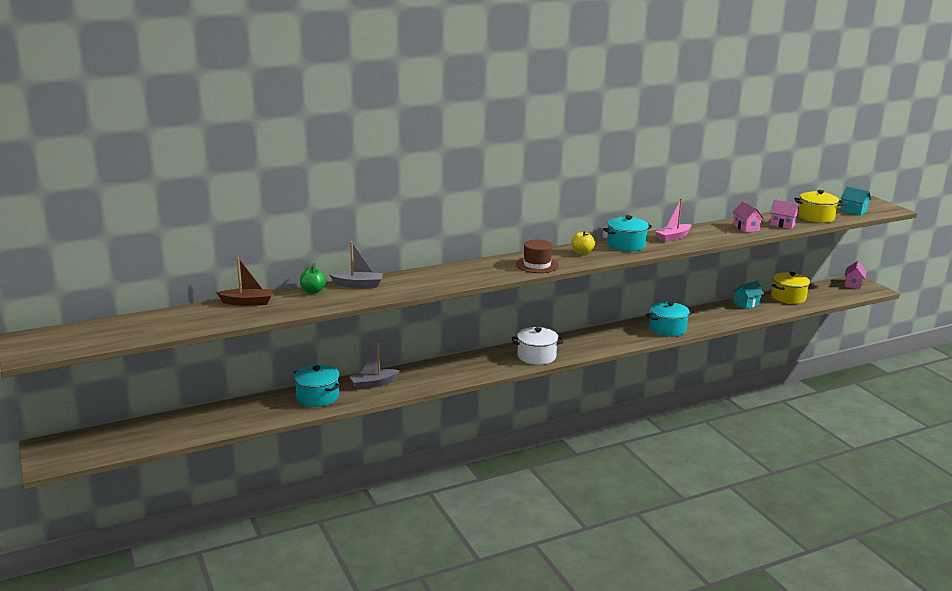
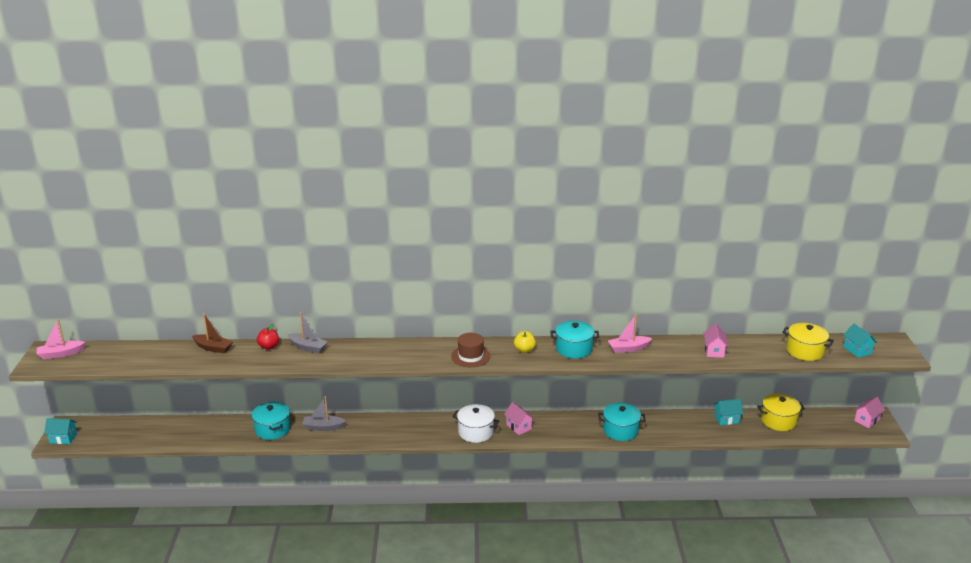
camera: 25 degrees right, 5 degrees up
(52, 339) = (61, 354): none -> pink boat
(55, 458) = (63, 438): none -> turquoise house
(313, 291) = (269, 347): green apple -> red apple
(782, 224) = (757, 354): pink house -> pink house (519, 427)

